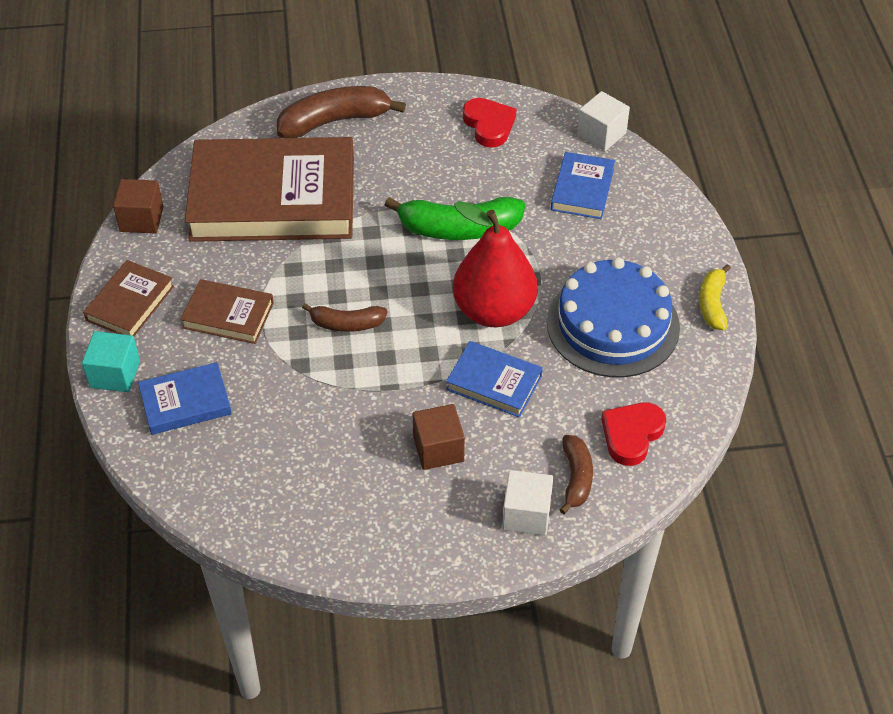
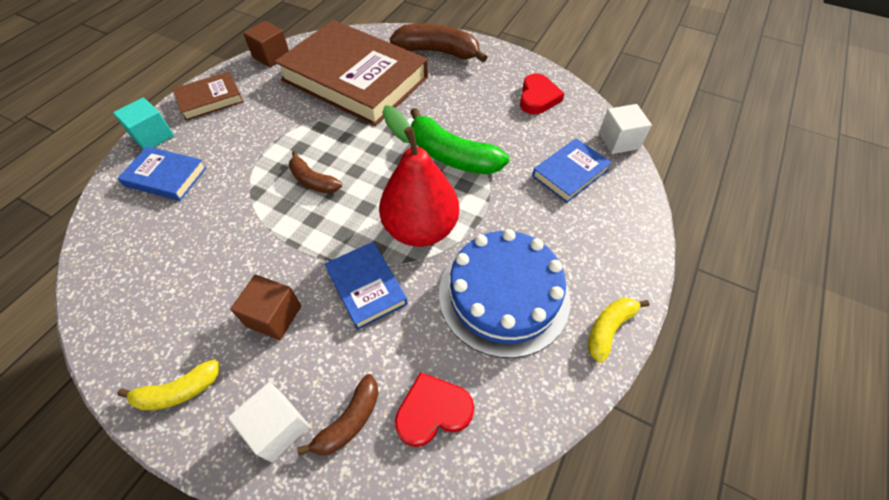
camera: 35 degrees right, 5 degrees up
(228, 315) = (252, 135): brown book -> none
(420, 542) = (178, 391): none -> yellow banana

